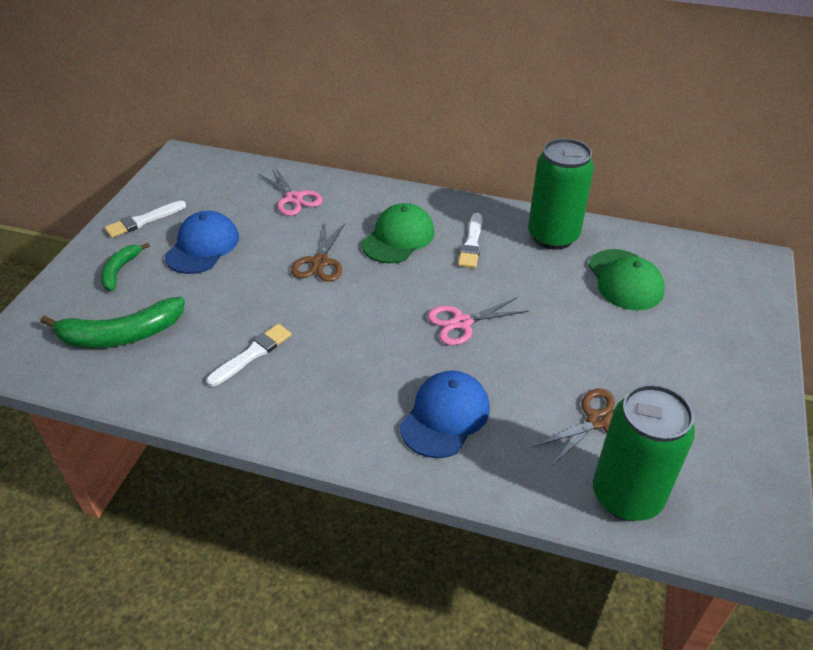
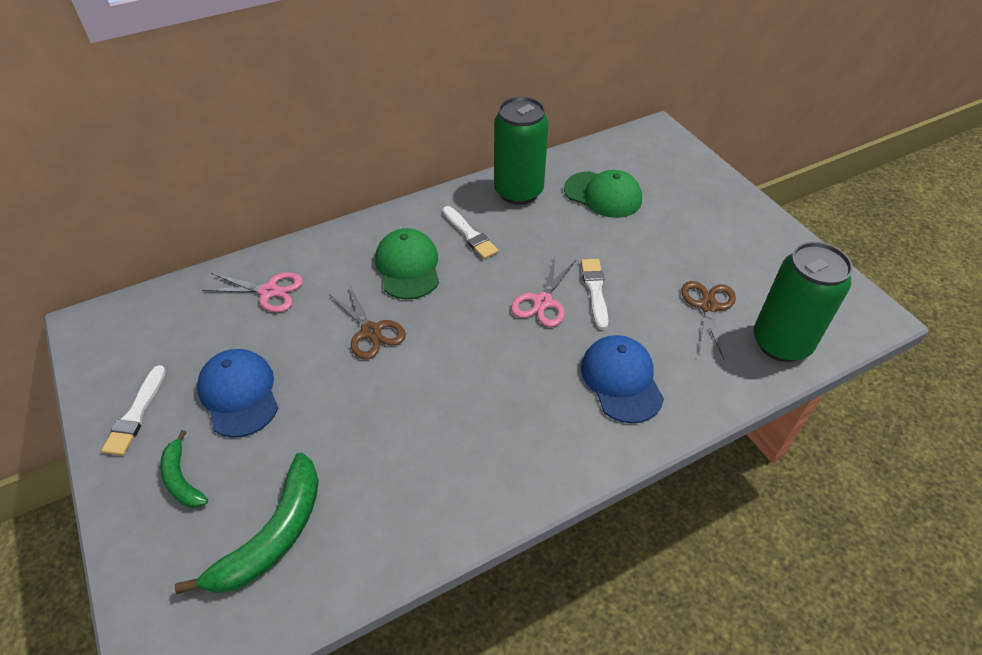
camera: 45 degrees left, 5 degrees up
(252, 354) = (420, 451): white brush -> white brush (595, 290)

